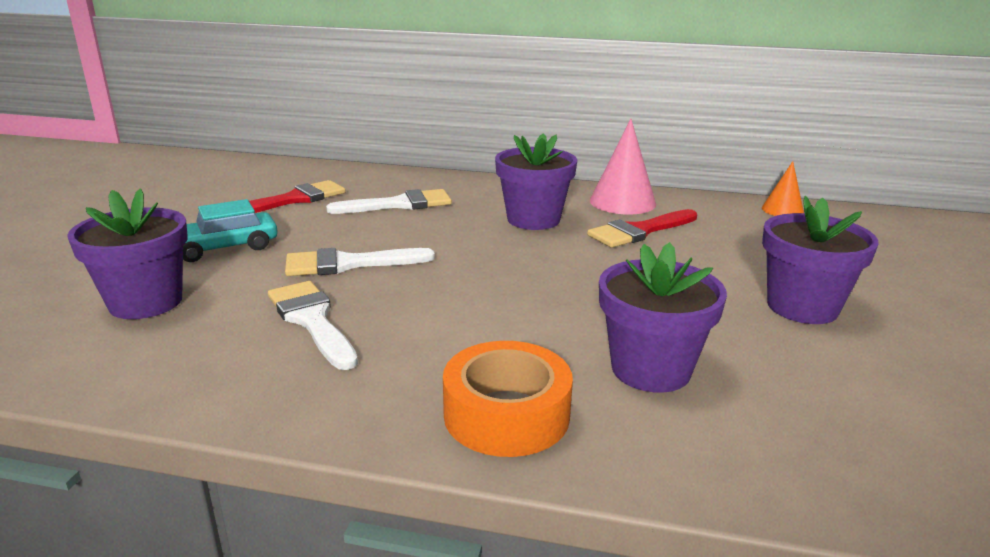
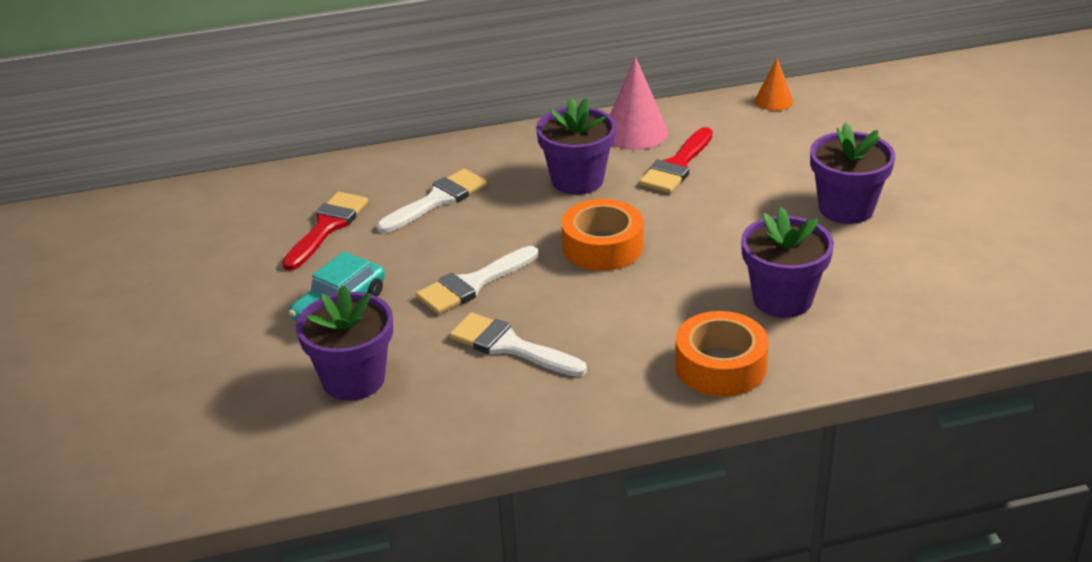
camera: 25 degrees left, 10 degrees up
(500, 269) = (602, 246): none -> orange tape

